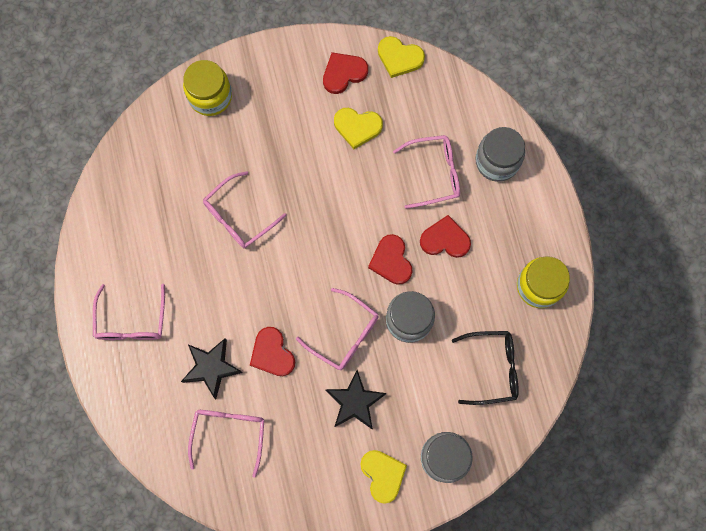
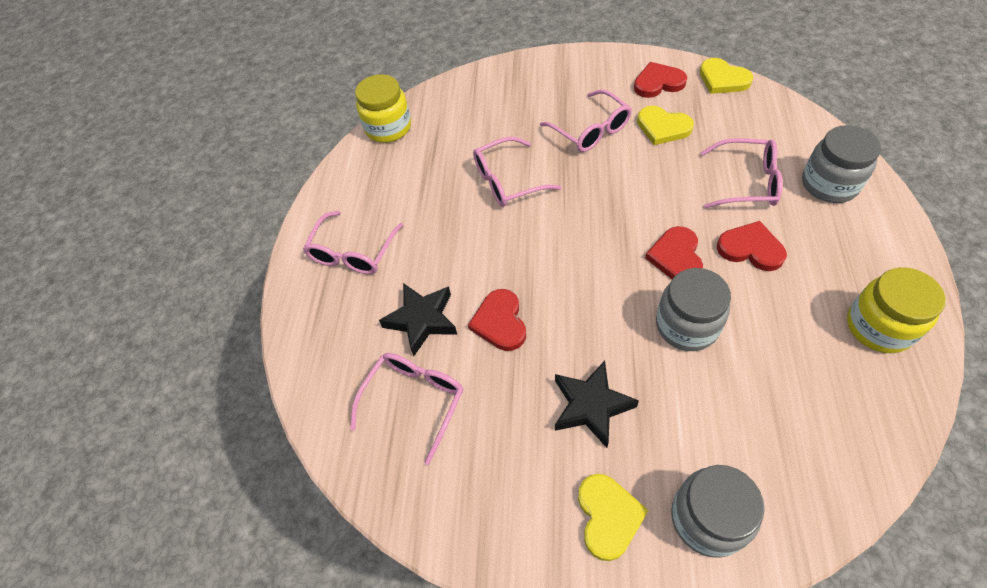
camera: 25 degrees right, 20 degrees down
(210, 96) = (513, 81): yellow jar -> yellow jar (388, 128)
(344, 334) = (597, 322): pink glasses -> pink glasses (591, 130)
(492, 368) = (800, 413): black glasses -> none

